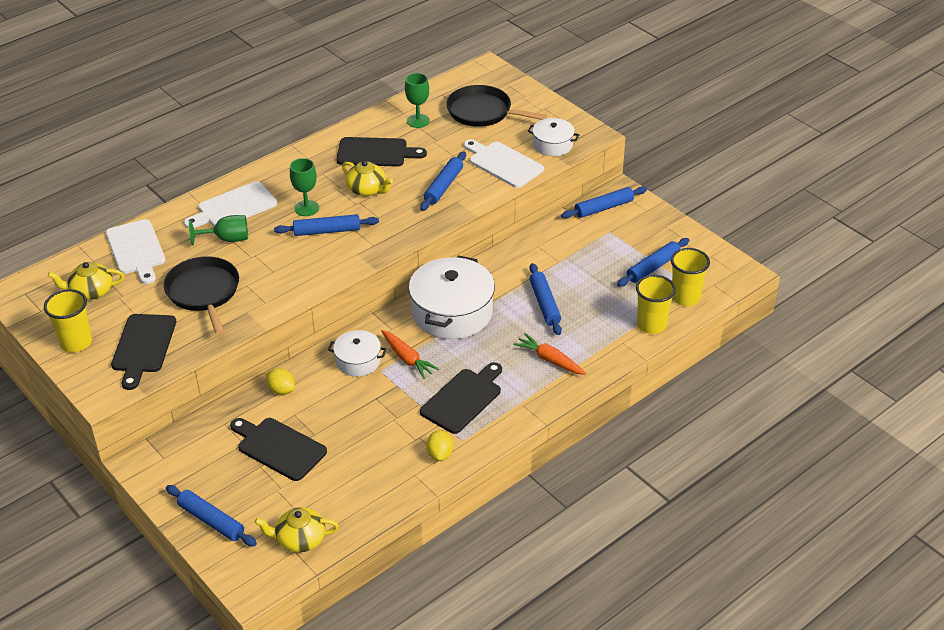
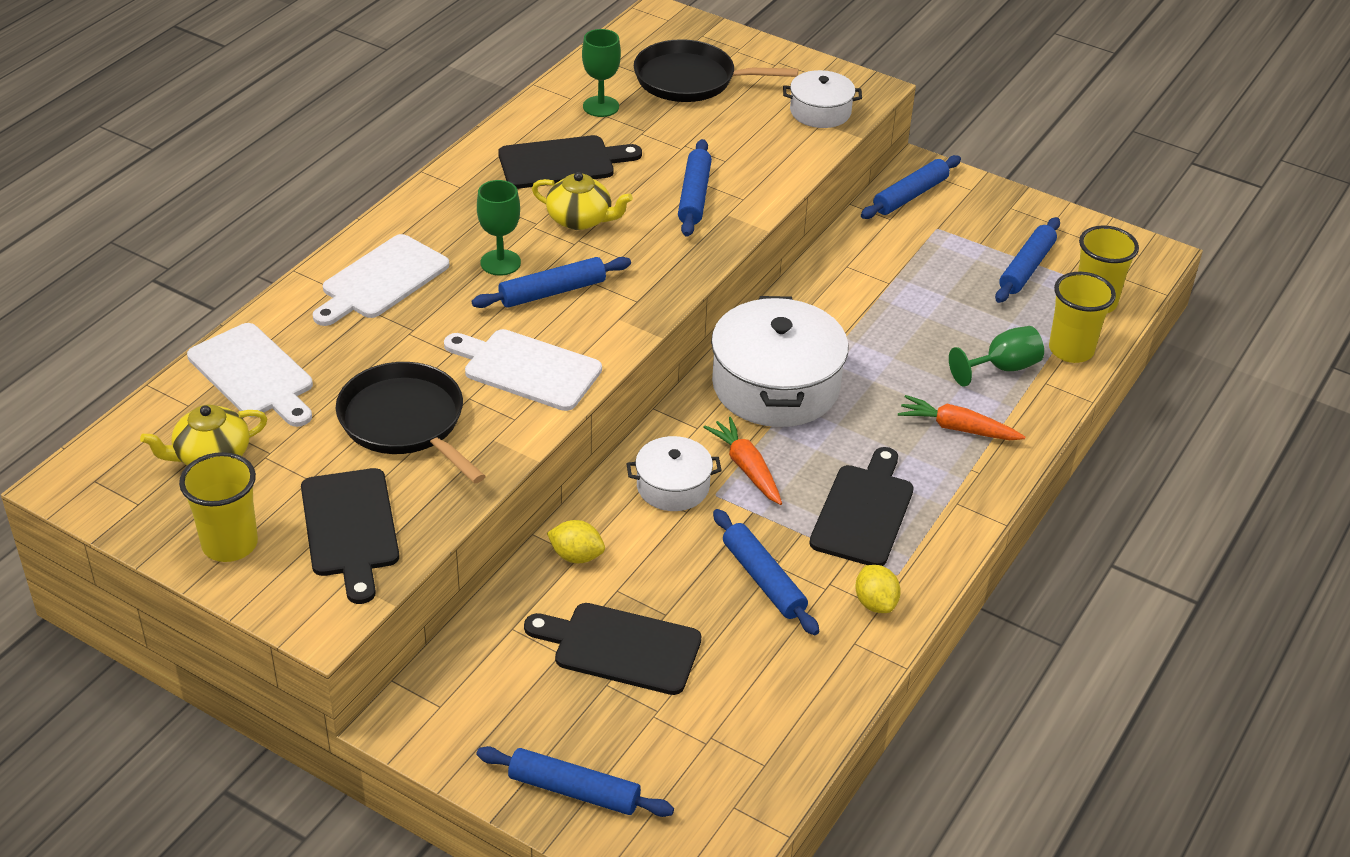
camera: 20 degrees left, 0 degrees up
(227, 239) = (397, 332): green goblet -> green goblet (1002, 368)
(300, 539) = (733, 786): yellow teapot -> none
(407, 359) = (746, 468): orange carrot -> orange carrot turned 150 degrees counterclockwise
(503, 163) = (764, 149): white cutting board -> white cutting board (527, 368)
(544, 304) = (903, 348): blue rolling pin -> blue rolling pin (763, 580)

